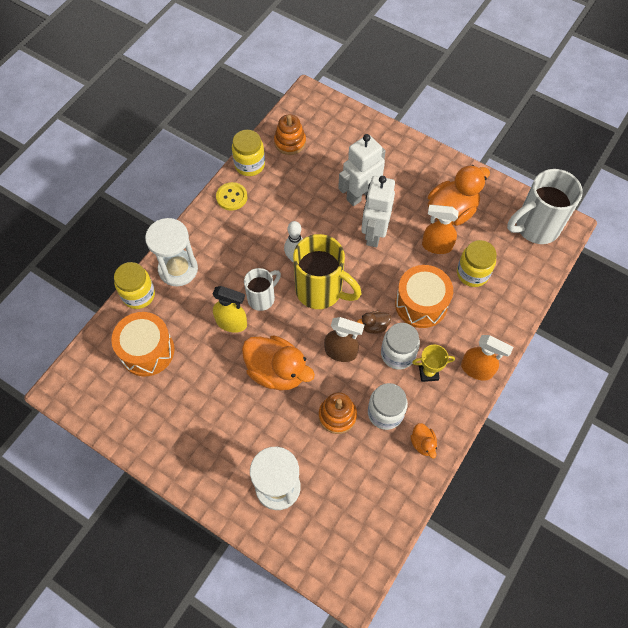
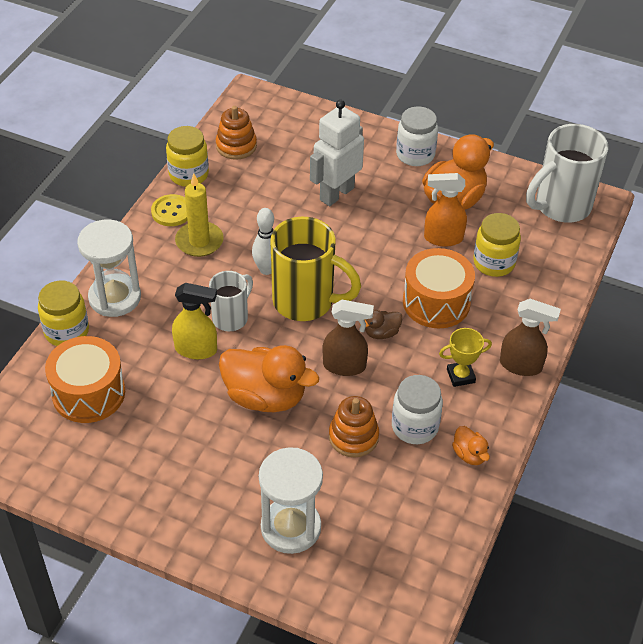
camera: 10 degrees left, 15 degrees down
(248, 226) = (199, 241): none -> yellow candle
(374, 234) = (362, 233): white robot -> none
(398, 354) = (418, 360): white jar -> white jar (415, 155)
(477, 369) = (521, 365): orange spray bottle -> brown spray bottle

